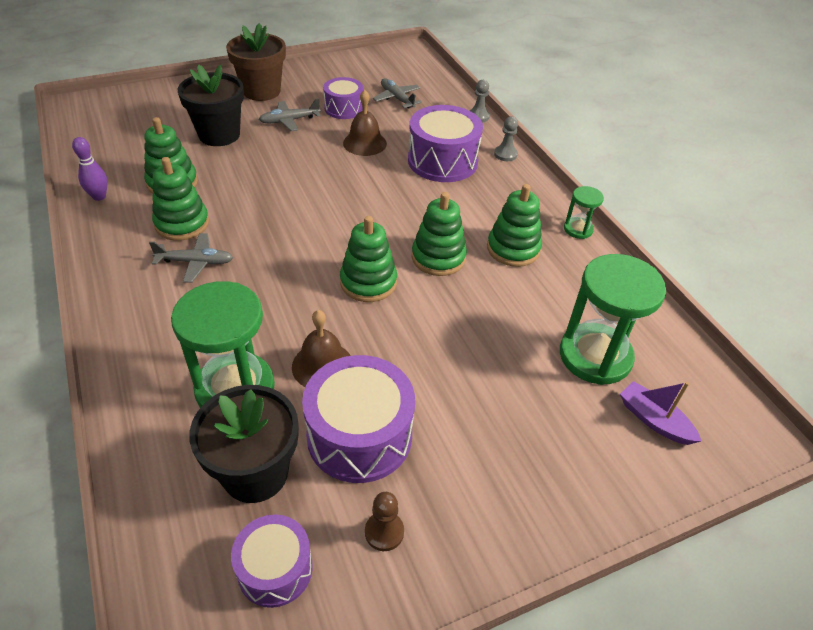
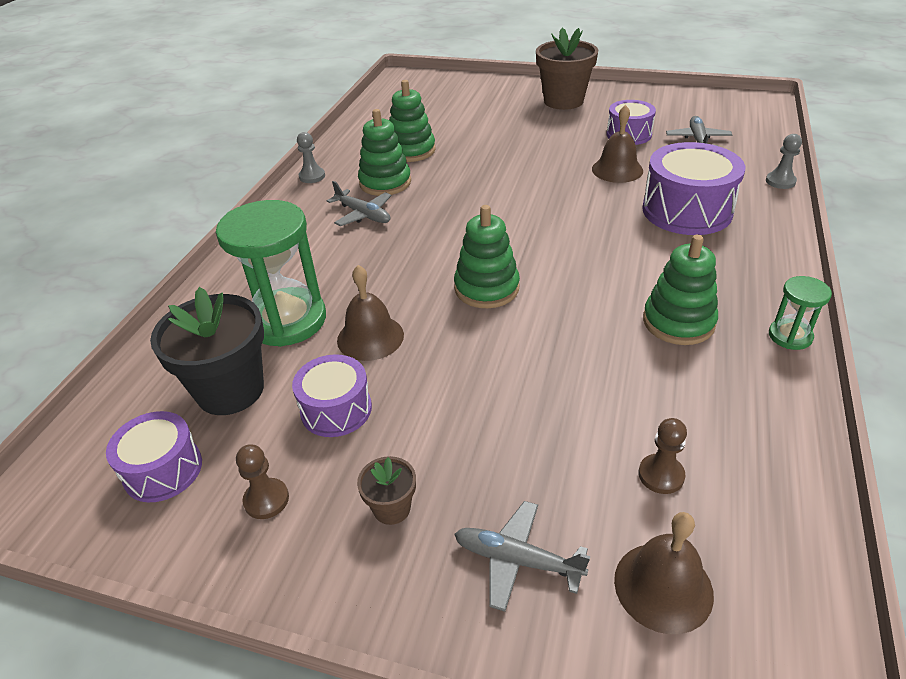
camera: 45 degrees right, 5 degrees down
(99, 196) = (349, 144): purple bowling pin -> none
(219, 135) = (488, 125): black flower pot -> none
(289, 121) = (563, 131): grey plane -> grey plane (518, 560)
(359, 435) = (336, 409): purple drum -> purple drum, size x0.61
(438, 257) = (581, 296): green stacking toy -> none
(473, 477) = (392, 508): none -> brown flower pot
(505, 154) = (774, 228): grey pawn -> grey pawn (312, 176)
(595, 356) = (661, 475): green hourglass -> brown pawn
(654, 420) = (663, 586): purple boat -> brown bell

